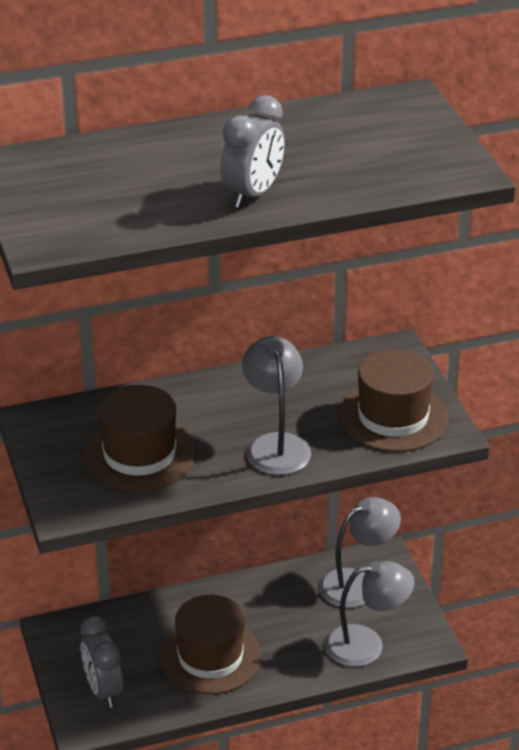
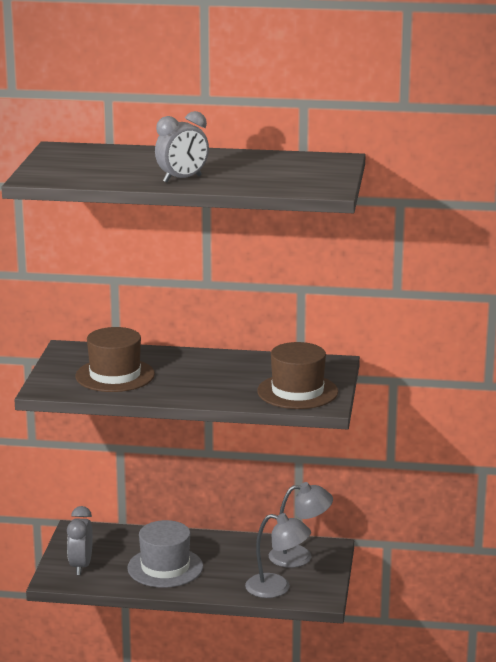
camera: 25 degrees right, 15 degrees down
(210, 656) = (165, 567): brown hat -> grey hat
(276, 445) = (205, 388): grey lamp -> none

